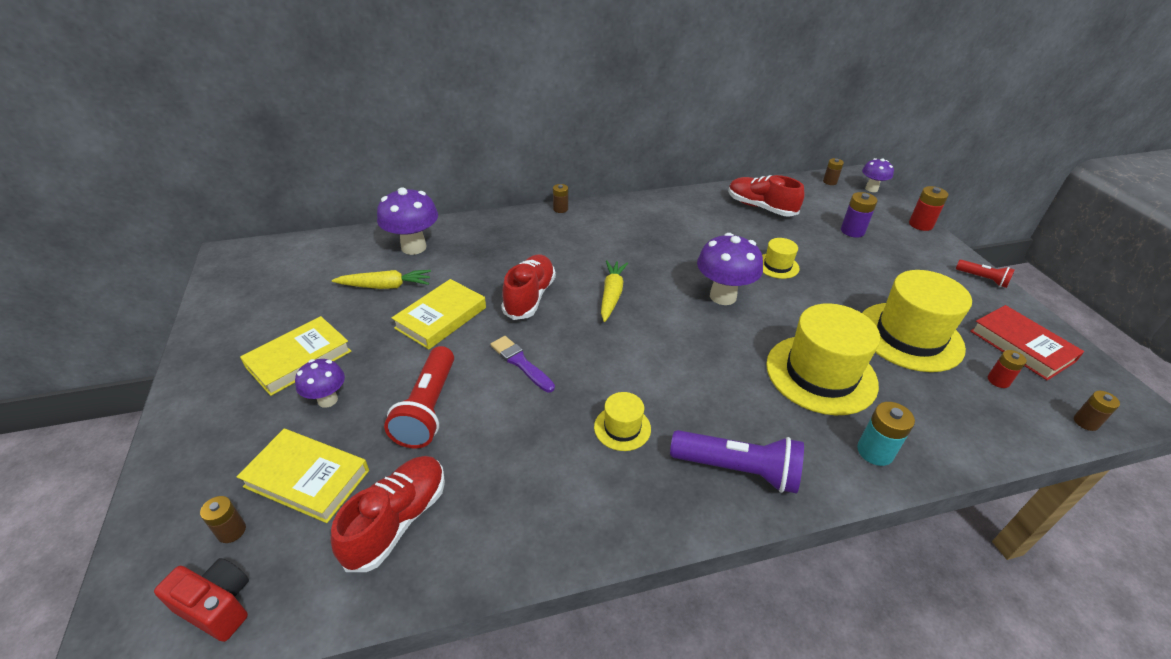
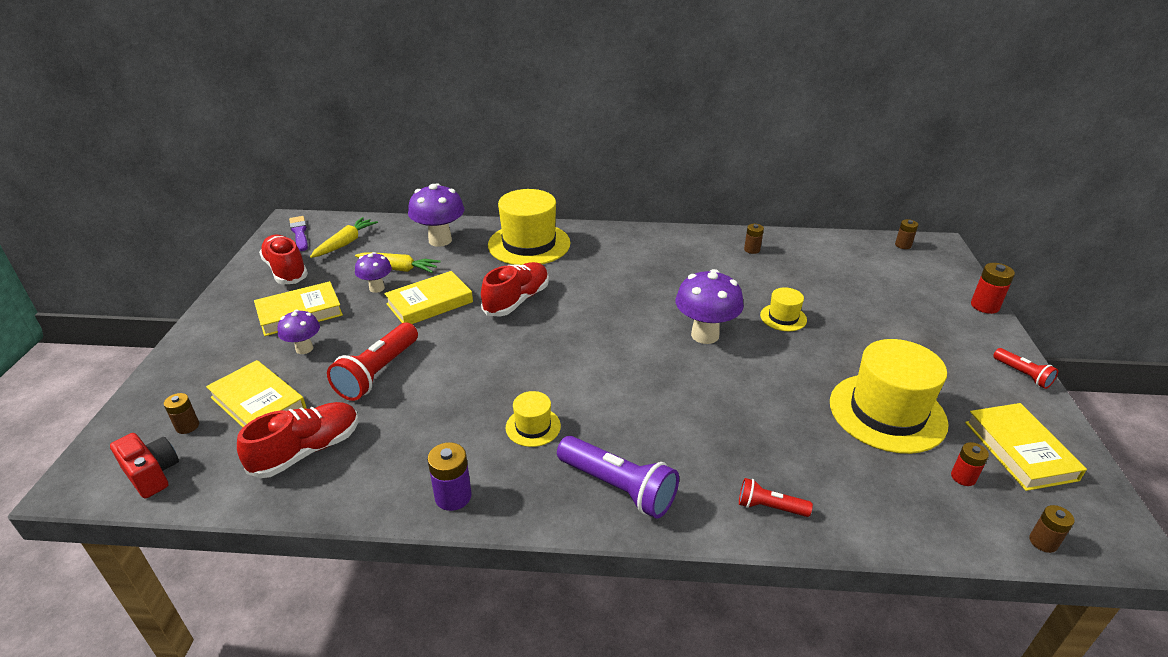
camera: 20 degrees right, 5 degrees down
(521, 363) = (476, 354): purple brush -> purple brush (299, 233)
(560, 209) = (592, 228): brown battery -> brown battery (752, 249)
(611, 295) = (594, 313): yellow carrot -> yellow carrot (345, 243)
(760, 207) = (803, 258): red shoe -> red shoe (286, 270)
(821, 374) = (760, 426): yellow hat -> yellow hat (529, 244)
(852, 231) = (894, 299): purple battery -> purple battery (453, 496)
(871, 189) = (949, 260): purple mushroom -> purple mushroom (377, 288)
(875, 451) = (769, 507): turquoise battery -> red flashlight
(1021, 346) = (1020, 450): red book -> yellow book

